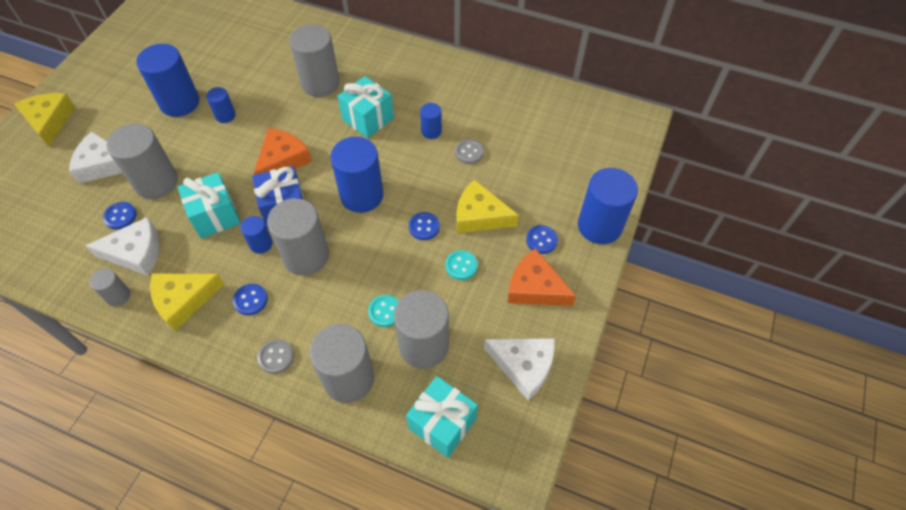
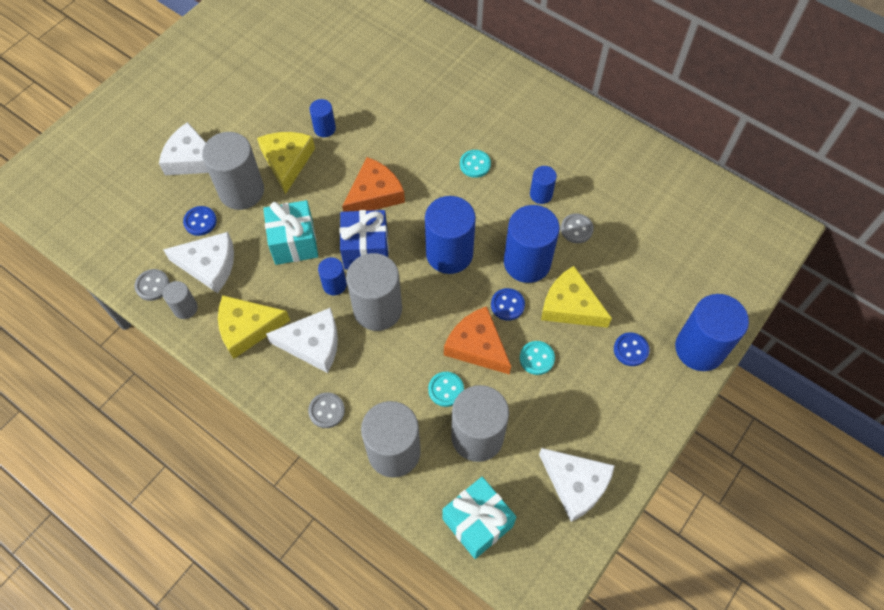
camera: 15 degrees right, 5 degrees up
(49, 121) = (146, 97): yellow cheese -> yellow cheese (287, 162)
(81, 283) = (152, 285): none -> grey button
(180, 103) = (280, 103): blue cylinder -> blue cylinder (527, 262)
(250, 300) = (313, 344): blue button -> white cheese
(320, 83) = (432, 110): grey cylinder -> none
(368, 119) = (475, 164): turquoise gift -> turquoise button
(535, 287) = (609, 401): orange cheese -> orange cheese (477, 346)

